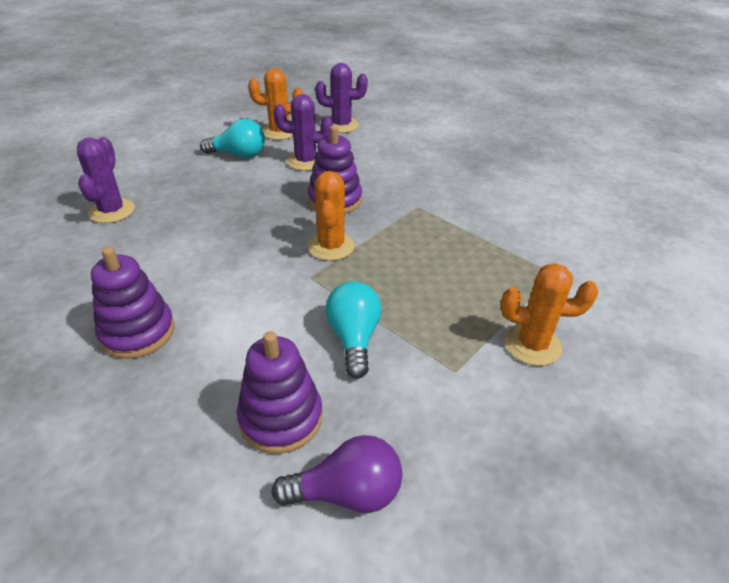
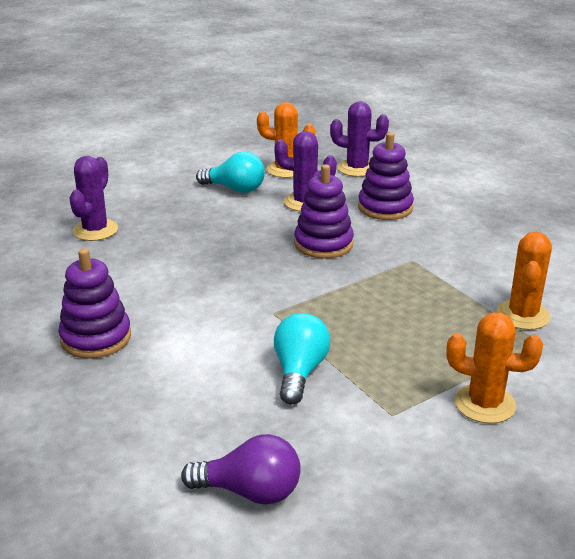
camera: 15 degrees right, 10 degrees down
(281, 418) = (208, 425): purple stacking toy -> purple stacking toy (385, 207)
(331, 246) = (304, 287): orange cactus -> orange cactus (523, 315)

